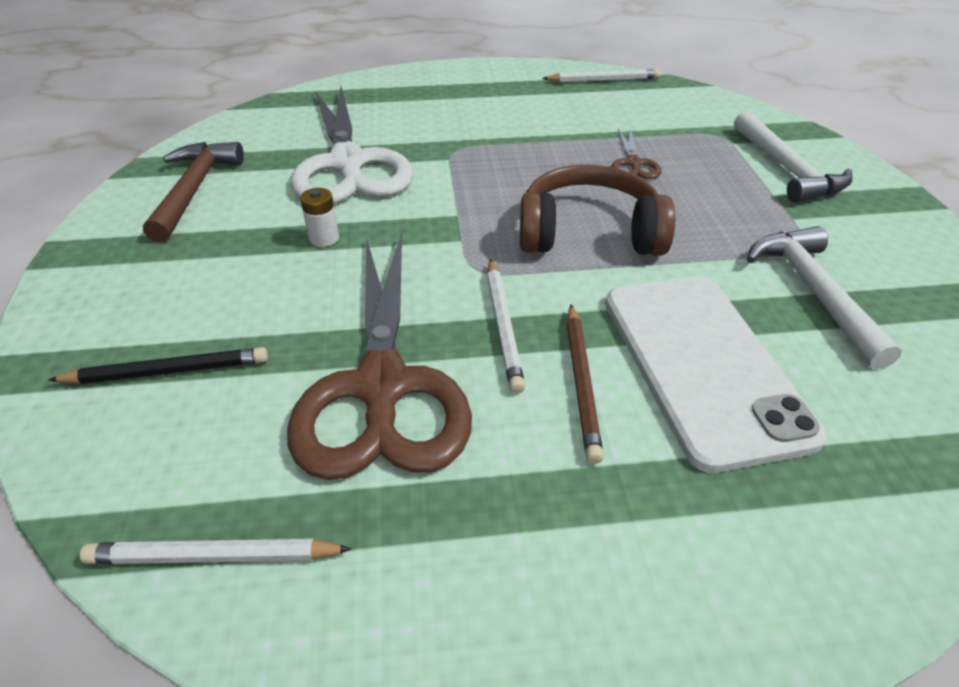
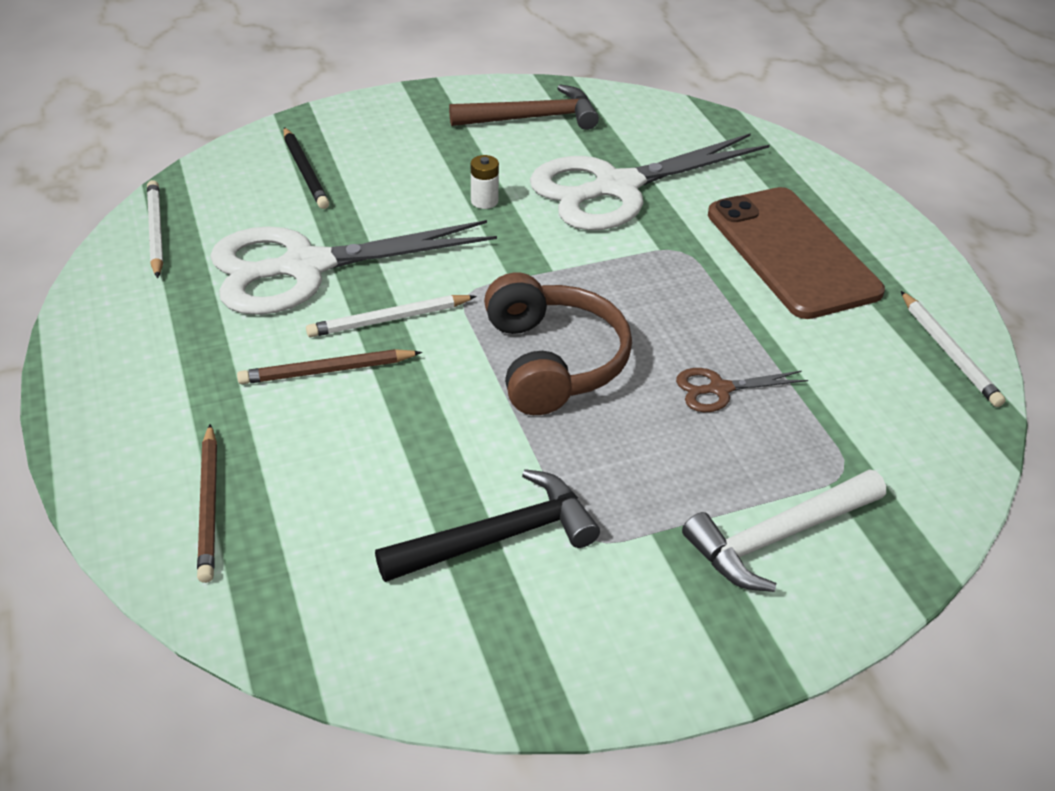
camera: 75 degrees right, 0 degrees up
(382, 388) = (304, 267): brown scissors -> white scissors
(478, 108) = (791, 252): none -> brown phone
(703, 365) = (363, 446): white phone -> none
(810, 504) = (209, 505): none -> brown pencil
(814, 293) = (497, 537): white hammer -> black hammer

